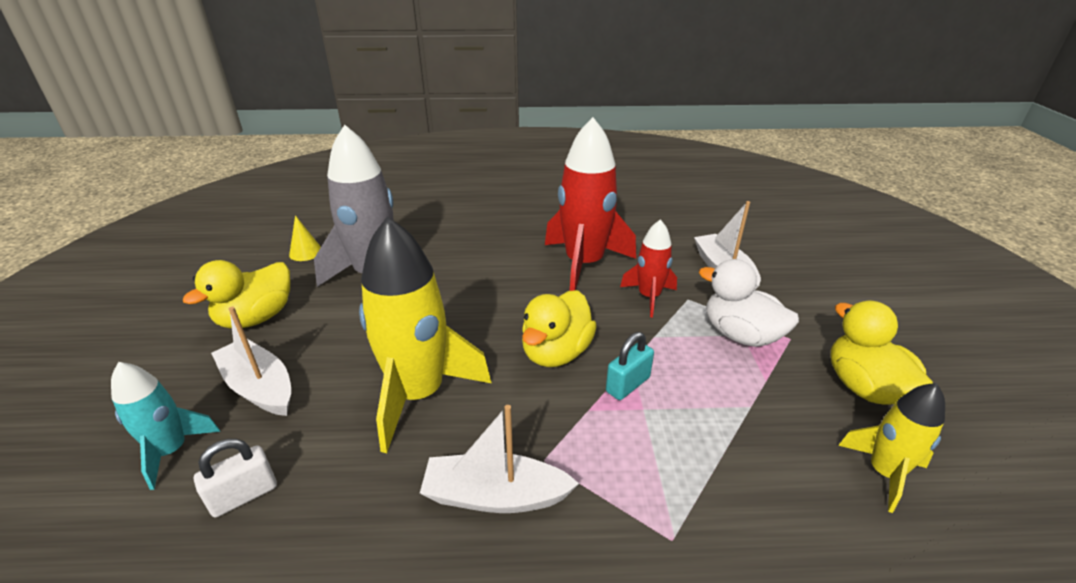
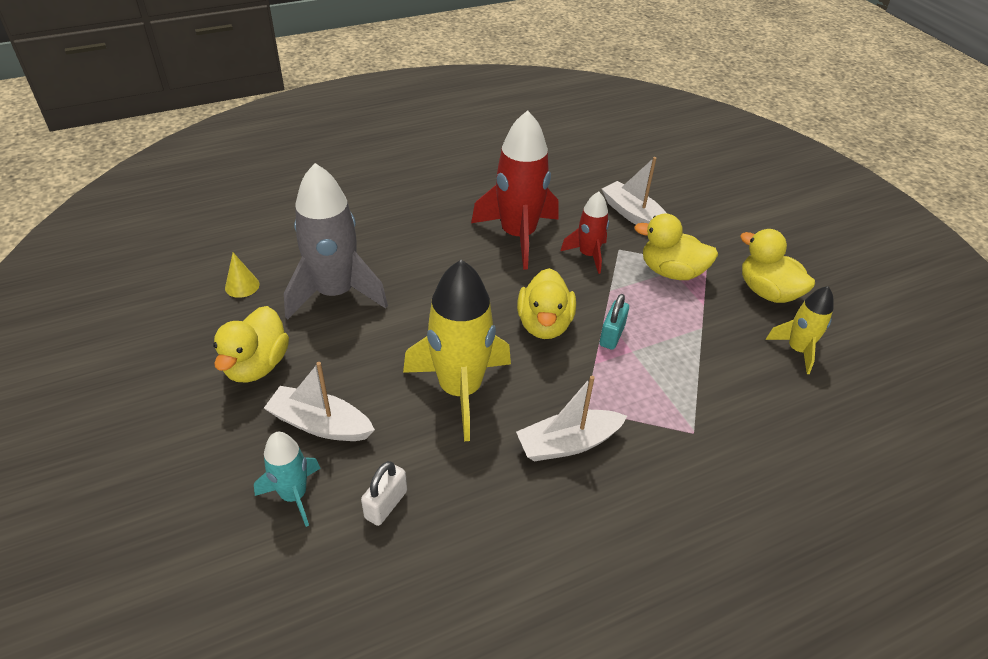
camera: 25 degrees left, 10 degrees up
(740, 335) = (671, 272): white duck -> yellow duck

